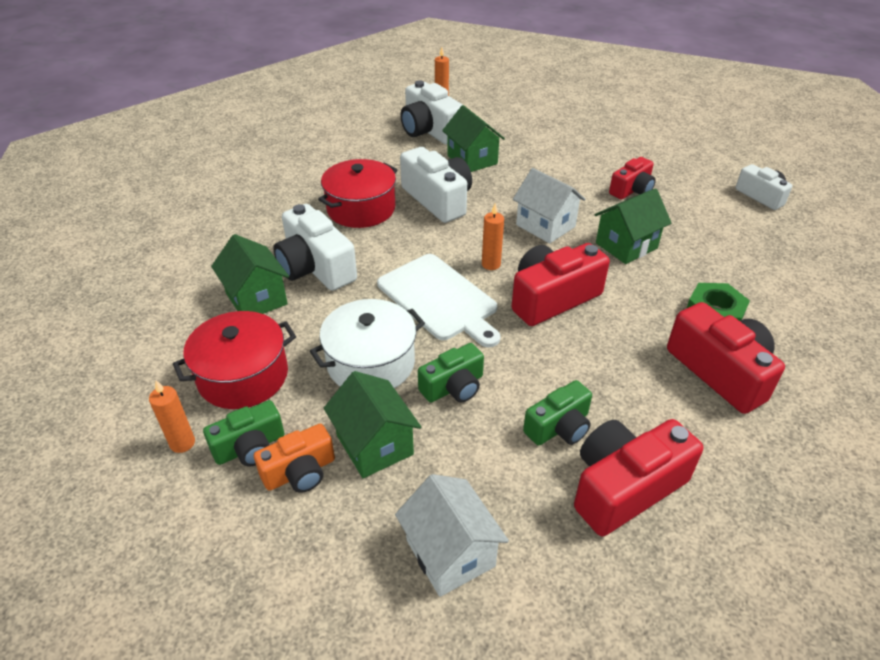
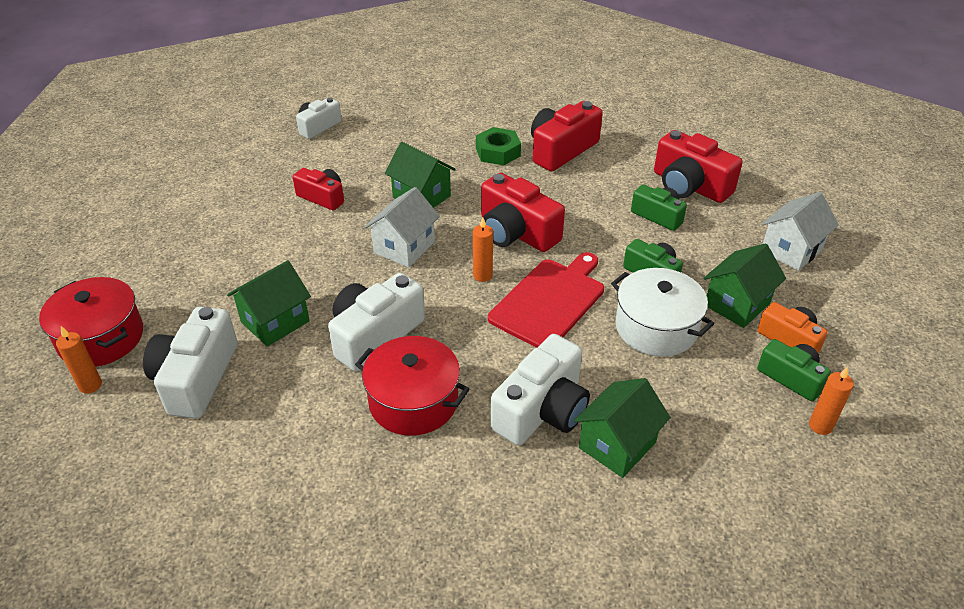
camera: 105 degrees left, 0 degrees up
(243, 376) = (725, 413): red pot -> red pot (101, 338)
(430, 130) = (196, 378): white camera -> white camera turned 150 degrees clockwise
(439, 299) = (550, 301): white cutting board -> red cutting board

